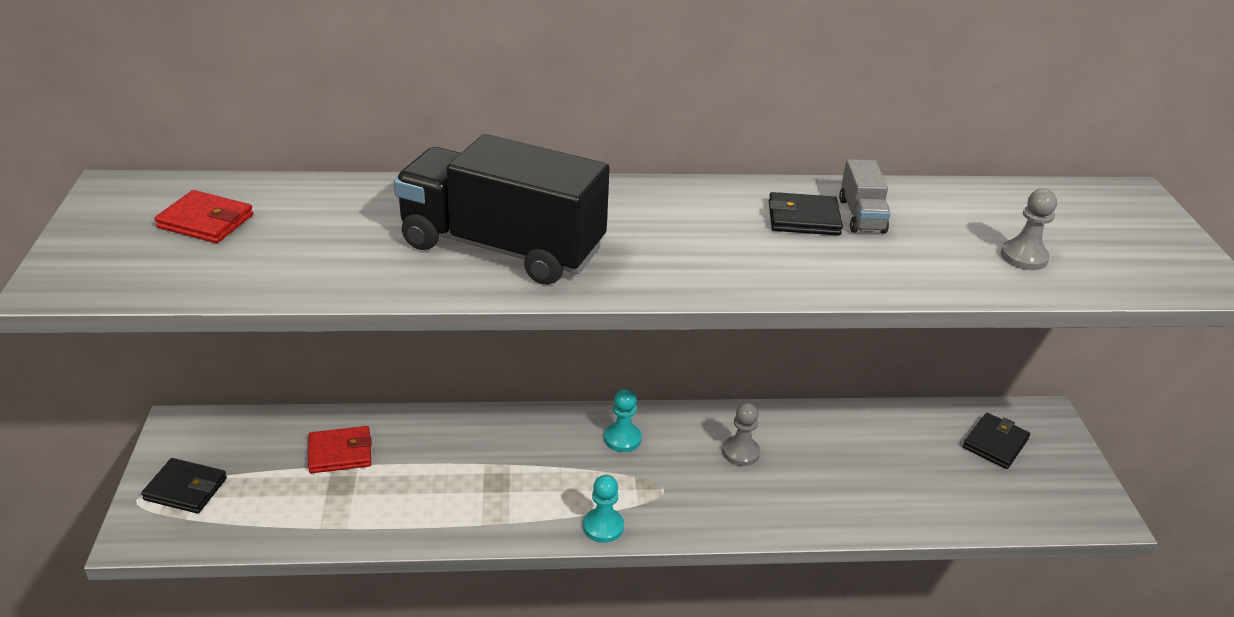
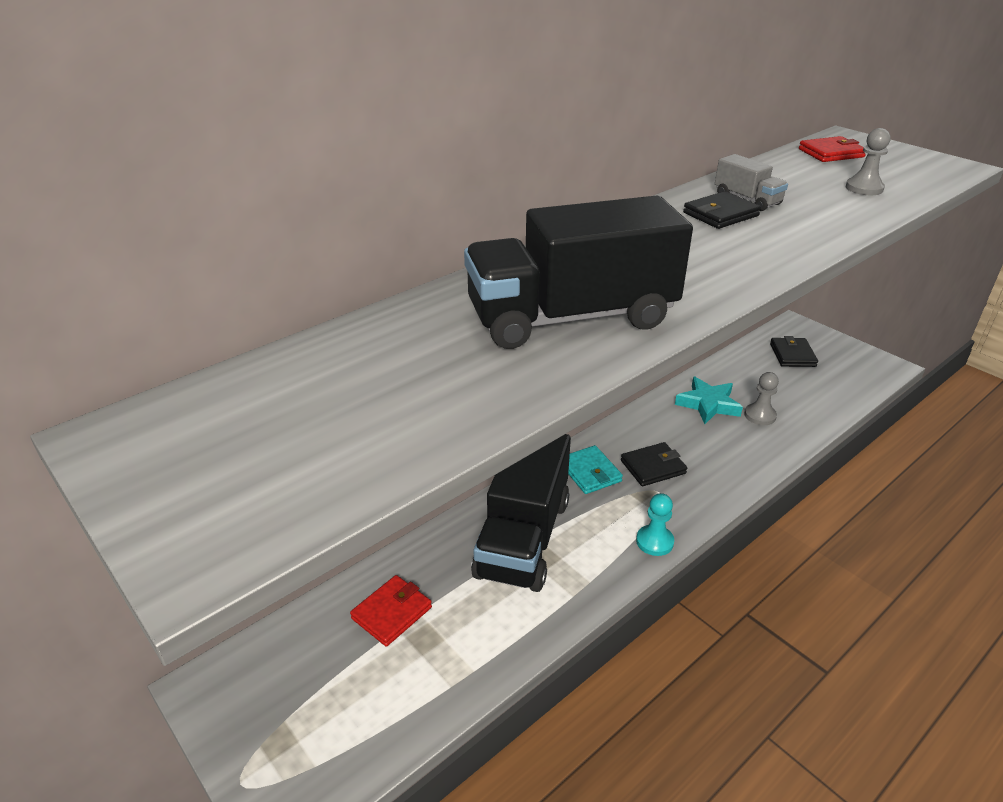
camera: 35 degrees left, 0 degrees up
(186, 489) = (282, 738): black wallet -> black wallet (653, 467)
(206, 221) = (270, 418): red wallet -> red wallet (831, 153)
(499, 457) = (523, 537): none -> black truck
(622, 439) = (590, 472): turquoise pawn -> turquoise wallet
(740, 452) = (672, 438): grey pawn -> grey pawn (760, 415)
(823, 442) = (708, 404): none -> turquoise star

